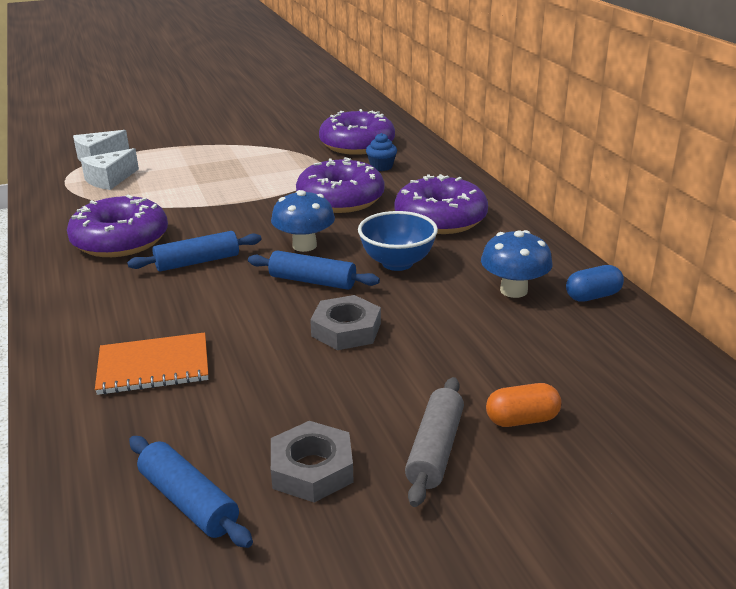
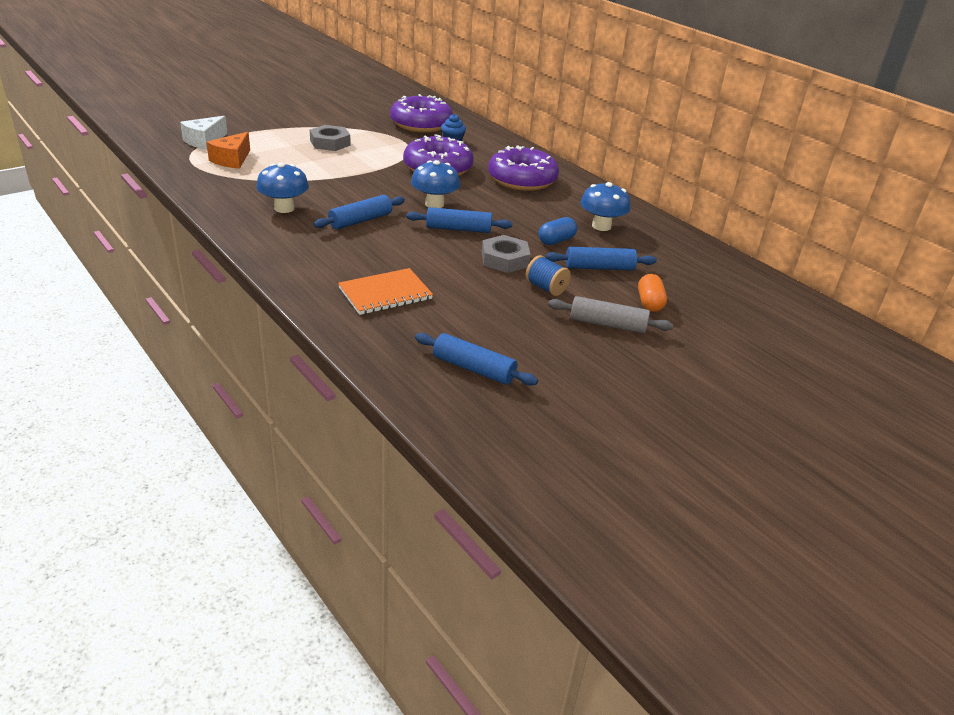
camera: 20 degrees left, 5 degrees up
(110, 180) = (232, 160): white cheese -> orange cheese
(120, 240) = (284, 208): purple donut -> blue mushroom
(312, 469) = (539, 343): grey nut -> grey nut (330, 143)
(377, 379) = (546, 288): none -> blue spool
(397, 263) = (511, 213): blue bowl -> none
(435, 449) = (607, 324): grey rolling pin -> grey rolling pin turned 75 degrees counterclockwise
(475, 353) = (599, 267): none -> blue rolling pin
(522, 420) = (649, 303): orange capsule -> orange capsule turned 60 degrees counterclockwise
(592, 296) = (654, 226): blue capsule -> blue capsule (556, 241)

